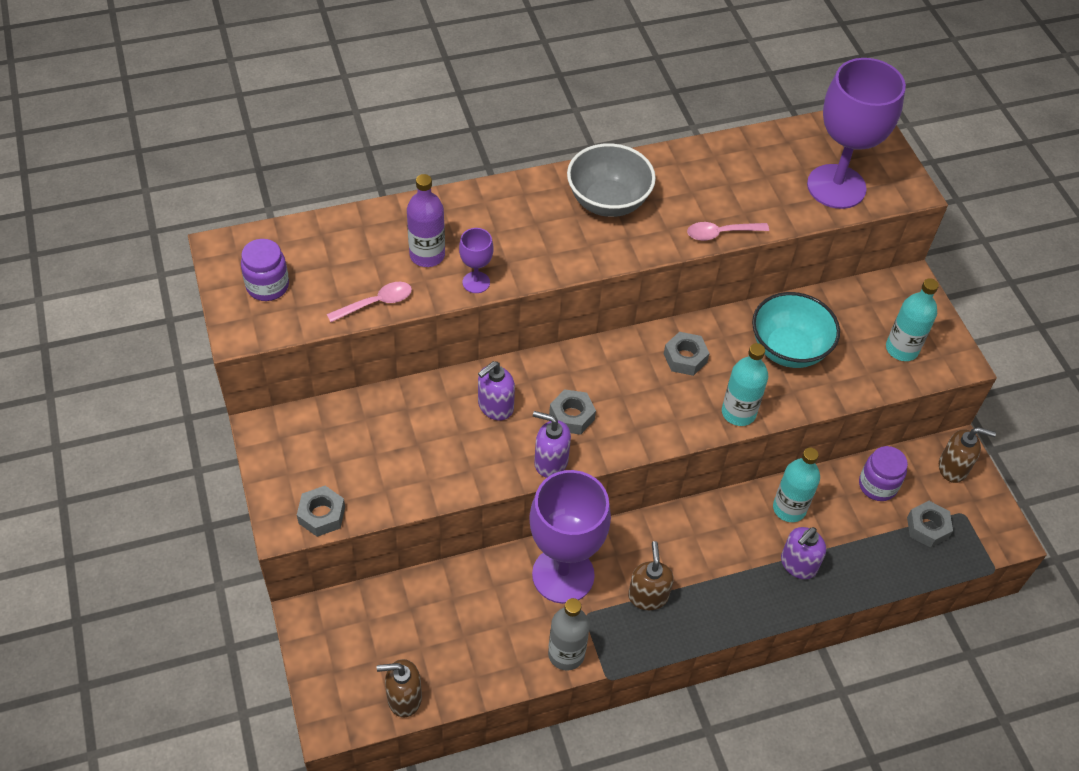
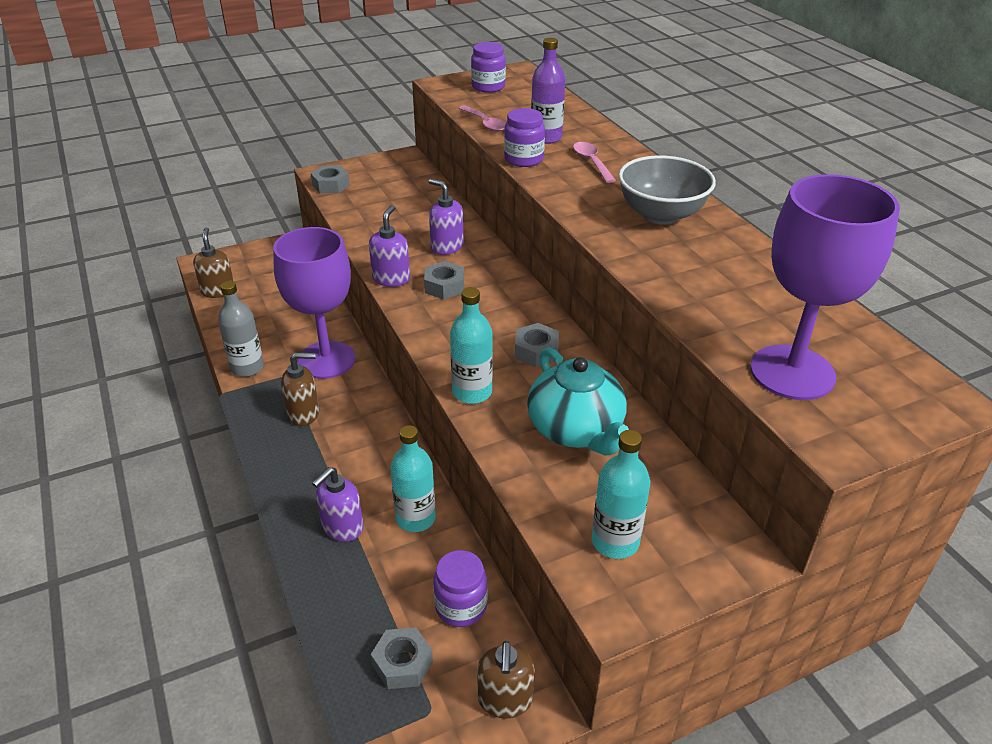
camera: 85 degrees right, 15 degrees down
(476, 282) = (523, 159): purple goblet -> purple jar
(721, 233) = (654, 284): pink spoon -> pink spoon (591, 162)
(788, 349) = (576, 430): turquoise bowl -> turquoise teapot
(798, 564) = (342, 527): purple soap dispenser -> purple soap dispenser turned 90 degrees counterclockwise

